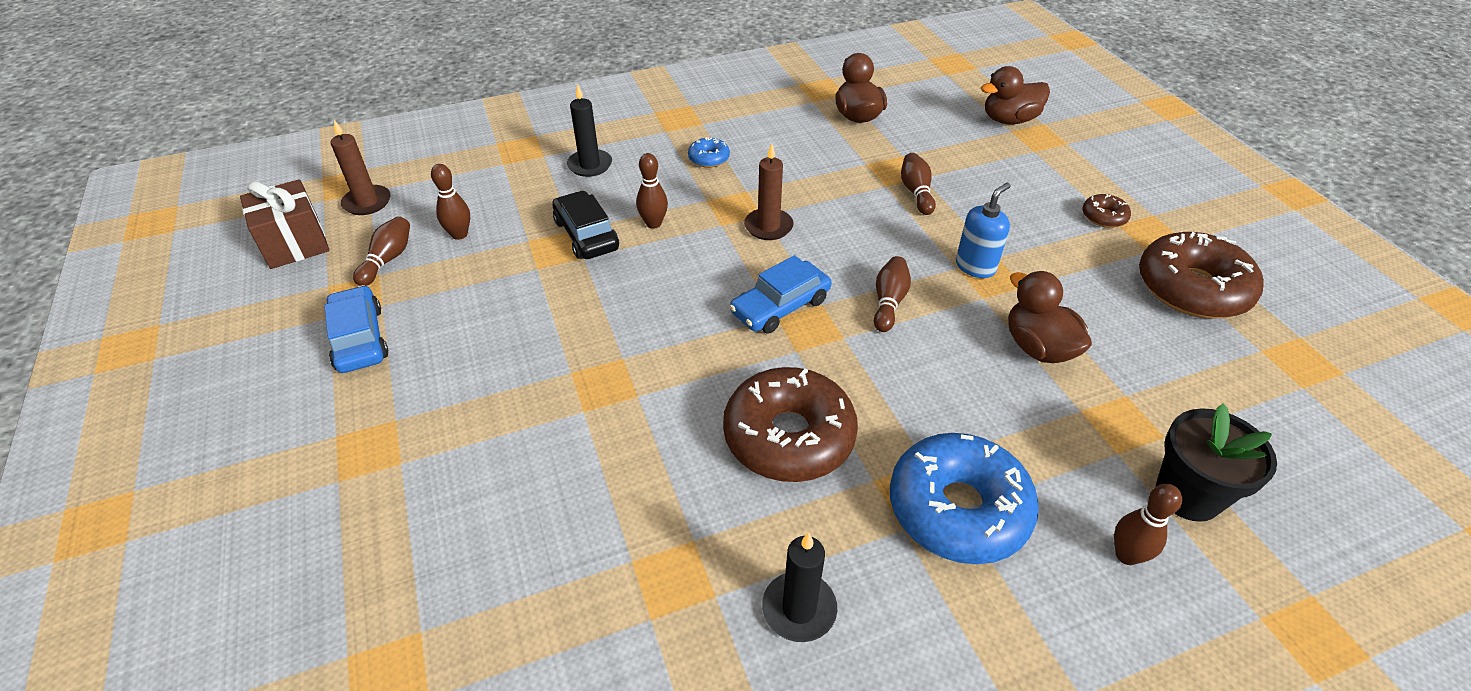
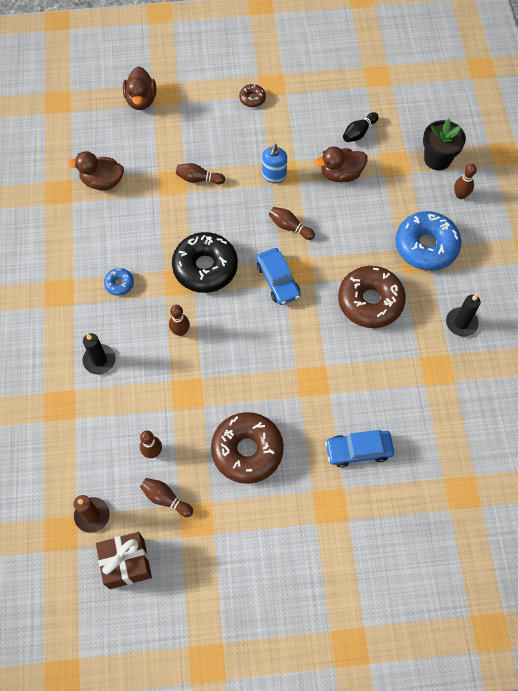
camera: 75 degrees left, 20 degrees up
(359, 339) = (240, 514): blue car -> blue car (358, 450)
(586, 235) = (179, 373): black car -> none
(768, 226) = (205, 267): brown candle -> black donut
(975, 266) = (274, 176): blue soap dispenser -> blue soap dispenser turned 135 degrees counterclockwise
(1148, 357) = (359, 132): none -> black bowling pin
(1192, 289) = (319, 90): brown donut -> brown donut (247, 450)

